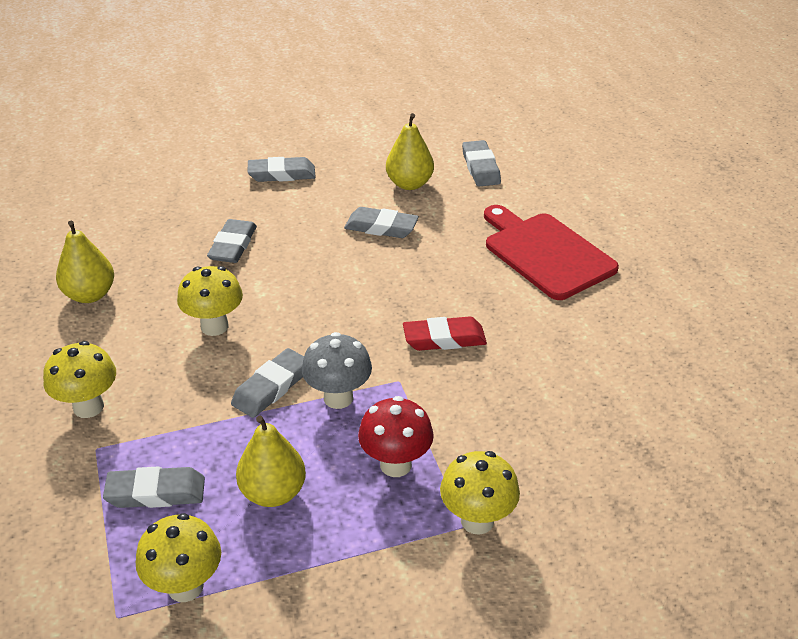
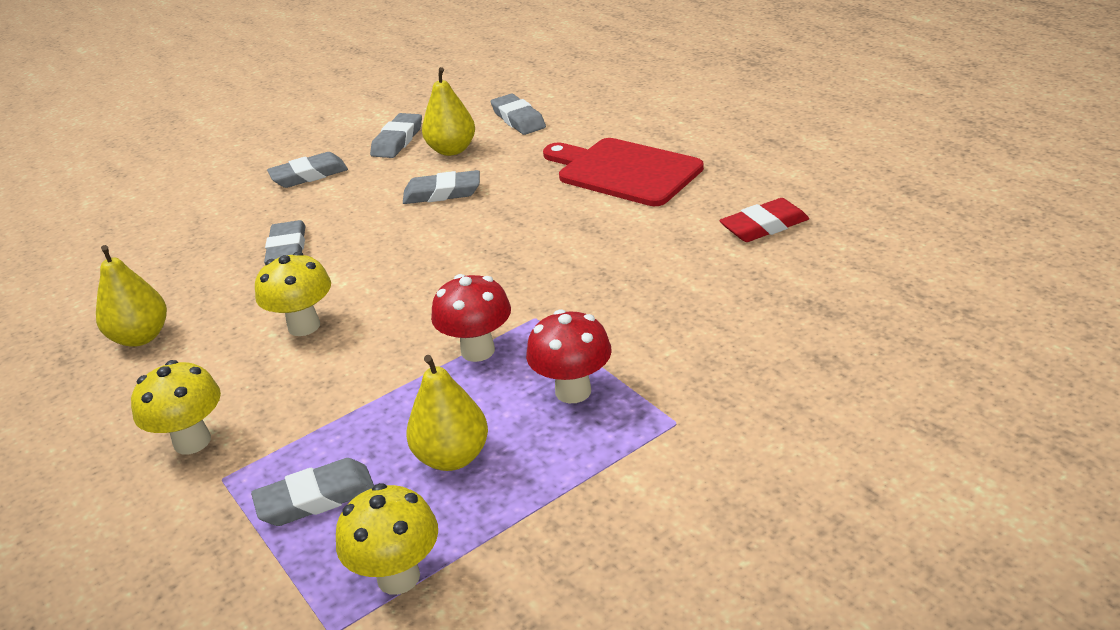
camera: 15 degrees left, 5 degrees down
(271, 387) = (398, 362): grey eraser -> grey eraser (397, 140)
(338, 398) = (478, 351): grey mushroom -> red mushroom
(444, 339) = (562, 268): red eraser -> red eraser (764, 226)
(477, 520) = (687, 414): yellow mushroom -> none

